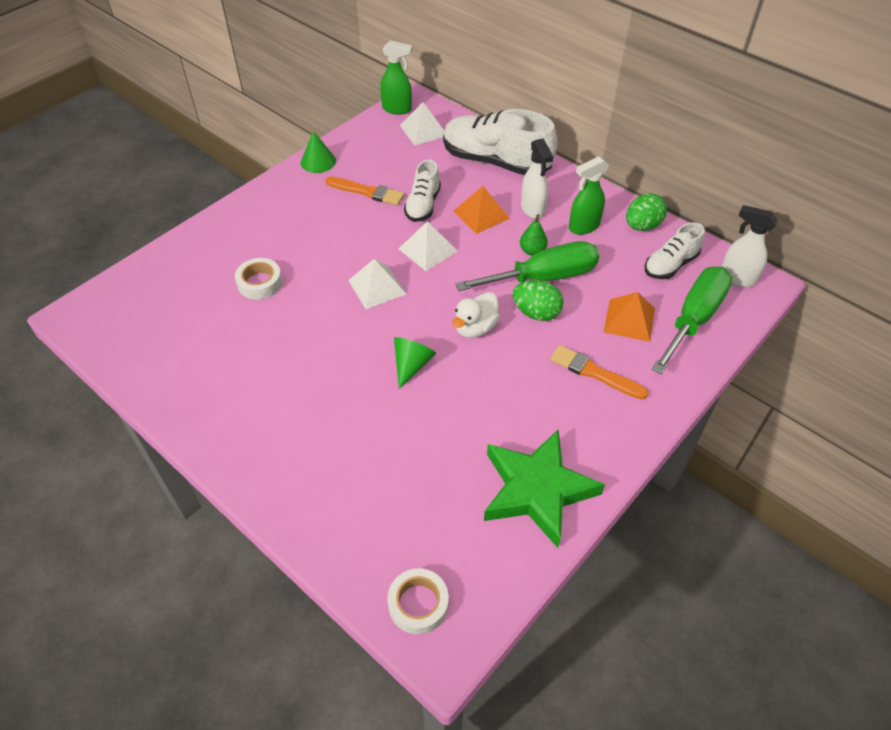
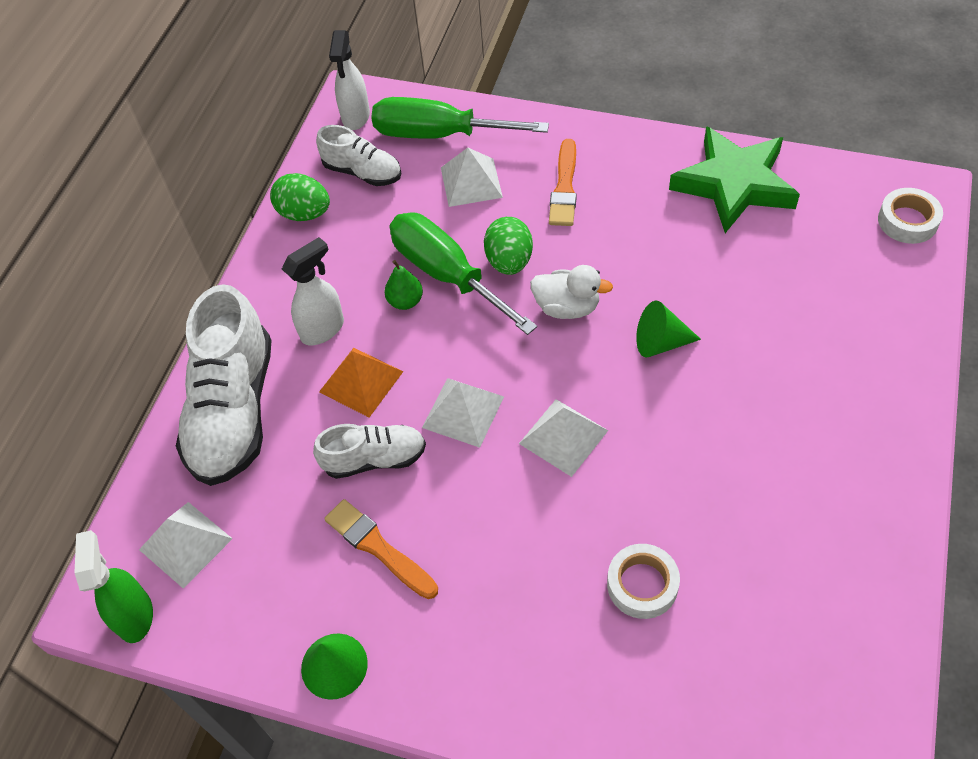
camera: 110 degrees left, 5 degrees up
(367, 192) = (379, 548): orange brush -> orange brush turned 45 degrees counterclockwise
(583, 227) = (333, 267): green spray bottle -> none
(629, 320) = (471, 182): orange pyramid -> white pyramid

